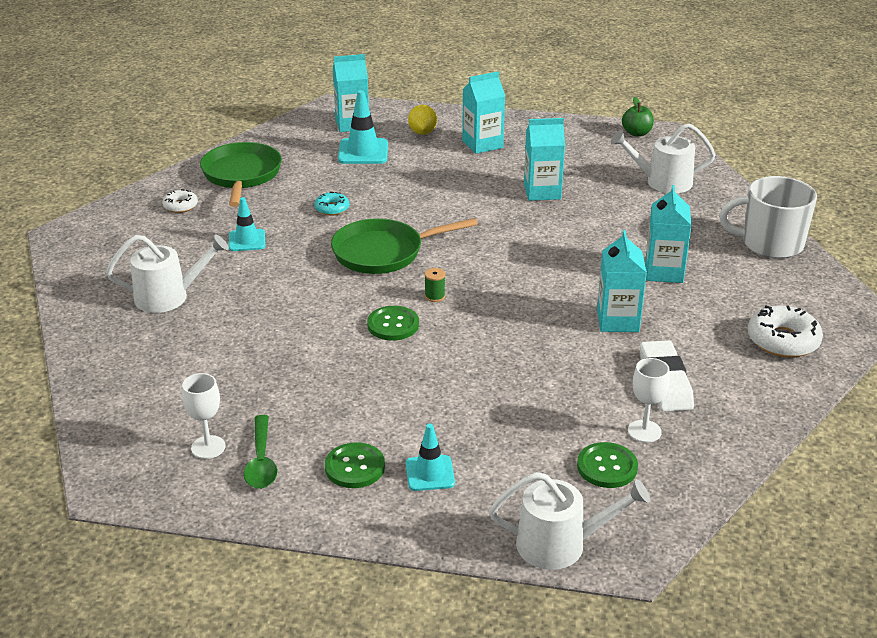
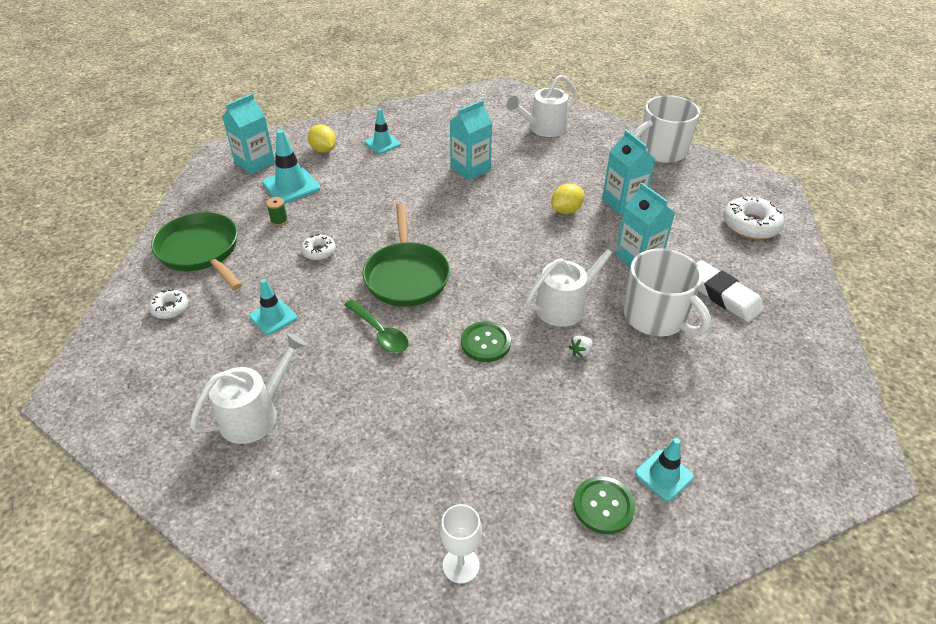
camera: 35 degrees left, 10 degrees up
(261, 461) = (523, 550): green spoon -> green spoon (380, 333)
(332, 208) = (319, 251): turquoise donut -> white donut
(384, 252) = (406, 275): green pan -> green pan turned 45 degrees counterclockwise
(434, 296) = (489, 299): green spool -> green spool (279, 220)
(467, 365) = (580, 352): none -> white strawberry
(482, 144) = (382, 143): turquoise carton -> turquoise traffic cone
(560, 544) = (817, 484): white watering can -> white watering can (566, 305)
(572, 370) = (656, 317): none -> white mug
(595, 257) = (566, 210): none -> yellow lemon
(607, 467) = (768, 392): green button -> none
(636, 133) = (484, 95): green apple -> none
(644, 431) = (756, 346): white goblet -> none

